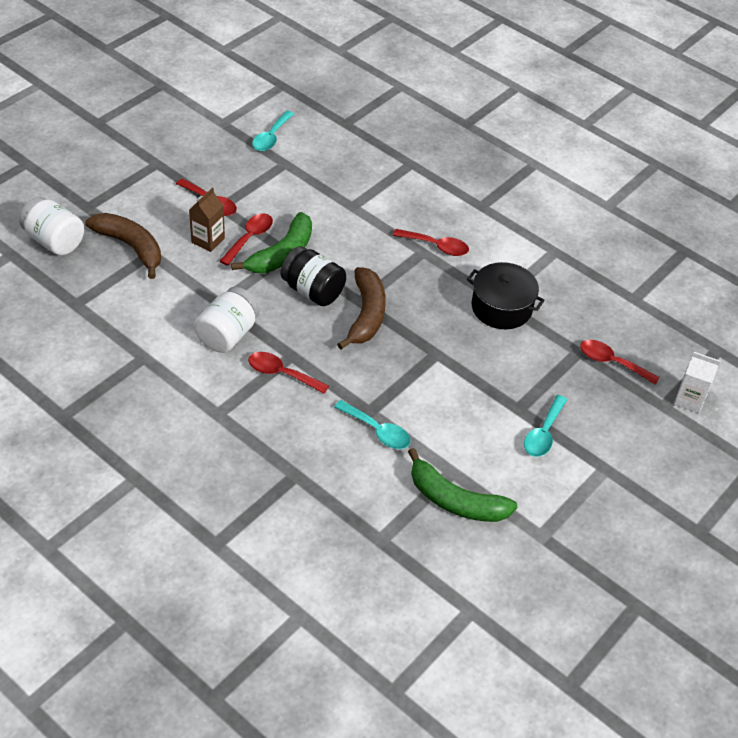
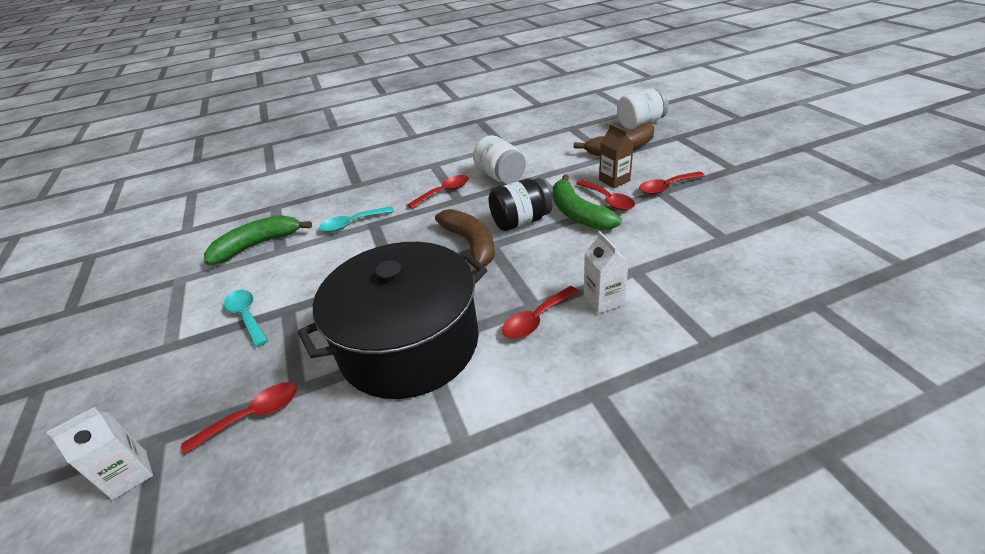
camera: 125 degrees right, 10 degrees down
(271, 137) = (777, 237): turquoise spoon -> none
(366, 315) = (471, 245): brown banana -> brown banana turned 150 degrees counterclockwise
(396, 216) = (603, 300): none -> white carton
(501, 307) = (409, 344): black pot -> black pot, size x1.83

